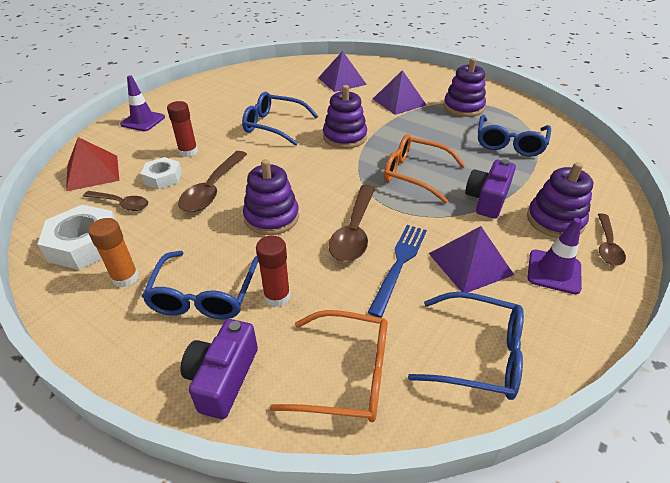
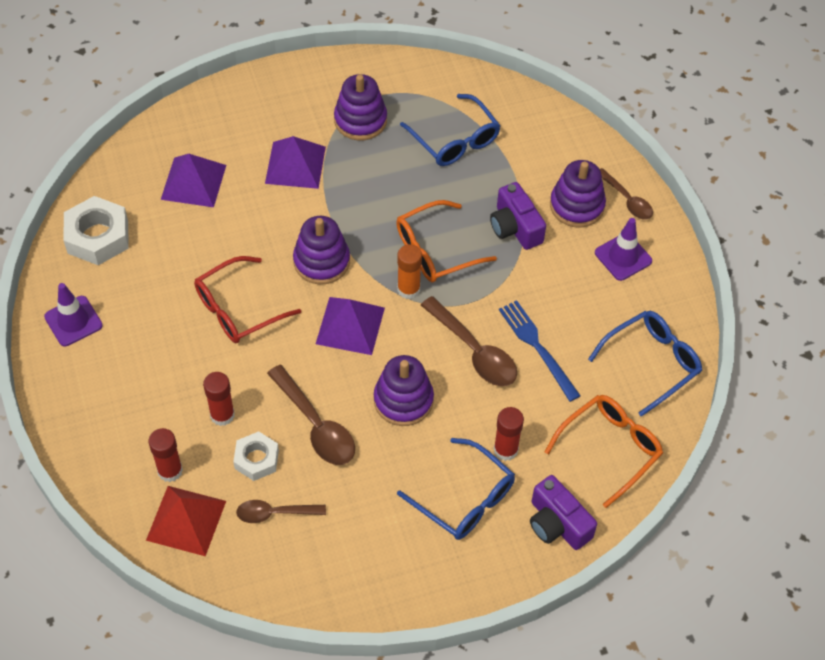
camera: 55 degrees left, 15 degrees up
(85, 244) = (320, 565): white nut -> white nut (98, 237)
(121, 204) = (275, 513): brown spoon -> brown spoon turned 150 degrees counterclockwise
(125, 278) = (396, 547): orange glue stick -> orange glue stick (408, 289)
(129, 152) = (170, 471): none -> red glue stick
(143, 121) = (103, 430): purple traffic cone -> purple traffic cone (73, 321)
(274, 125) = (238, 309): blue glasses -> red glasses
(470, 263) = (574, 301): purple pyramid -> purple pyramid (350, 325)

